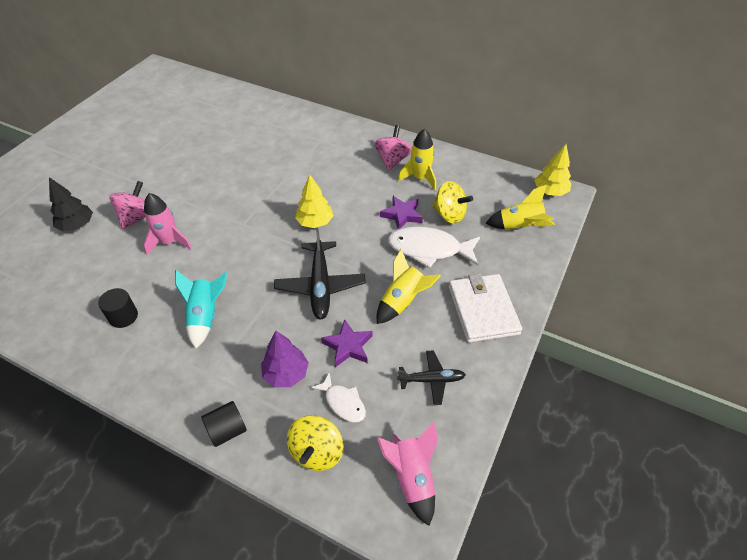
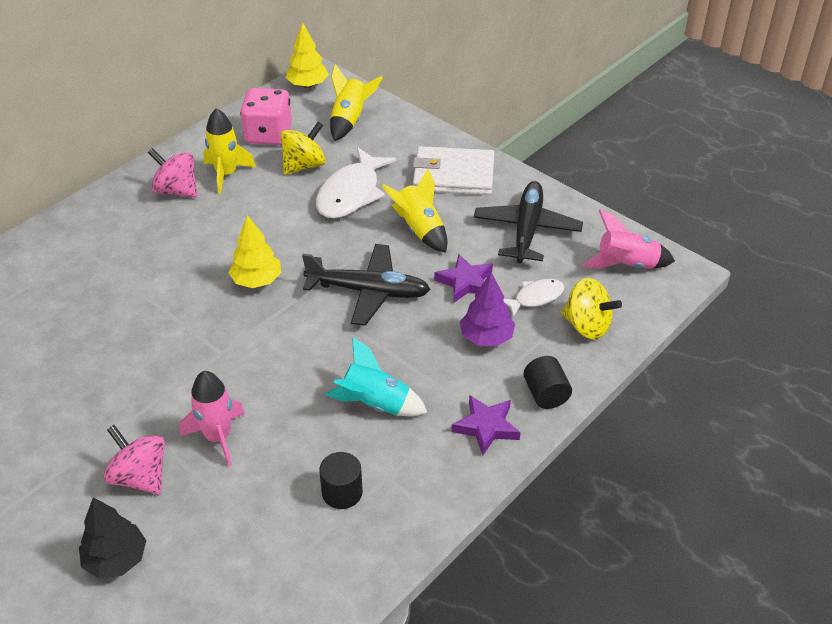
camera: 75 degrees left, 5 degrees down
(402, 215) = (284, 202): purple star -> purple star (486, 427)
(431, 380) = (526, 230): black plane -> black plane, size x1.68
(475, 187) = (268, 134): none -> pink dice

